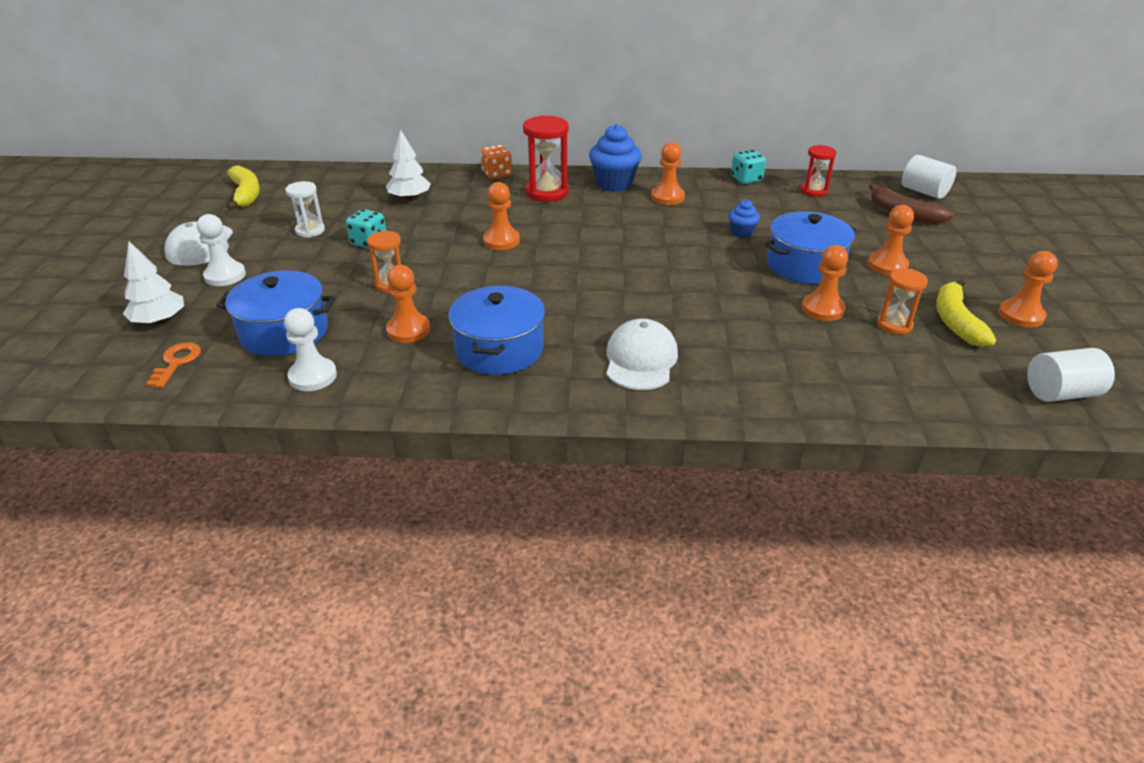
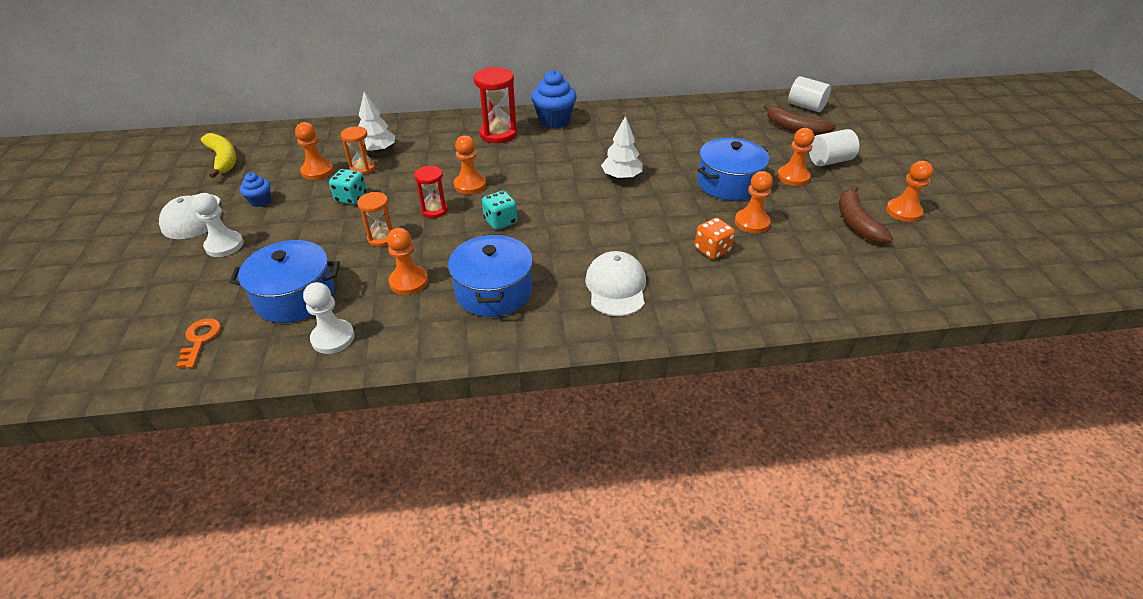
camera: 10 degrees left, 5 degrees up
(159, 321) = (172, 299): white tree -> white tree (621, 177)
(310, 230) = (294, 191): white hourglass -> none
(497, 174) = (450, 120): orange dice -> orange dice (712, 250)
(667, 197) = (602, 129): orange pawn -> orange pawn (317, 171)
(741, 233) = (671, 158): blue cupcake -> blue cupcake (260, 201)
(746, 179) = (663, 107): turquoise dice -> turquoise dice (500, 221)
(814, 191) = (720, 113): red hourglass -> red hourglass (434, 210)
(894, 325) = (810, 231): orange hourglass -> orange hourglass (362, 168)
(956, 321) = (856, 222): yellow banana -> brown banana
(1060, 393) = (947, 278): white cylinder -> white cylinder (829, 161)

